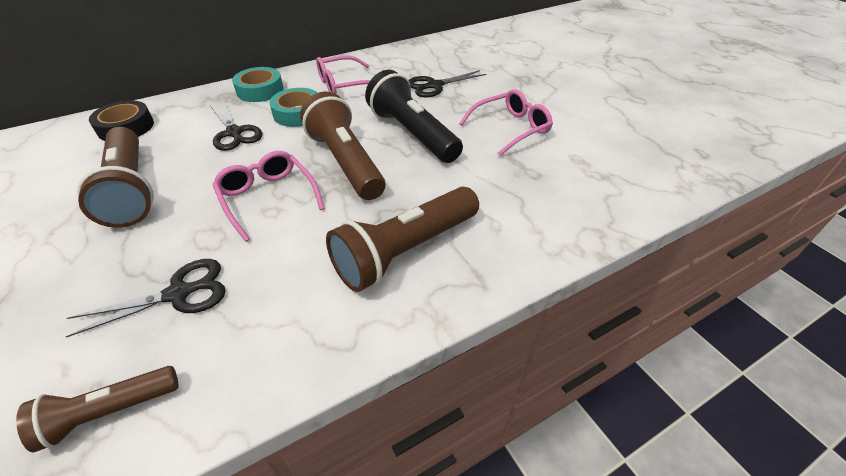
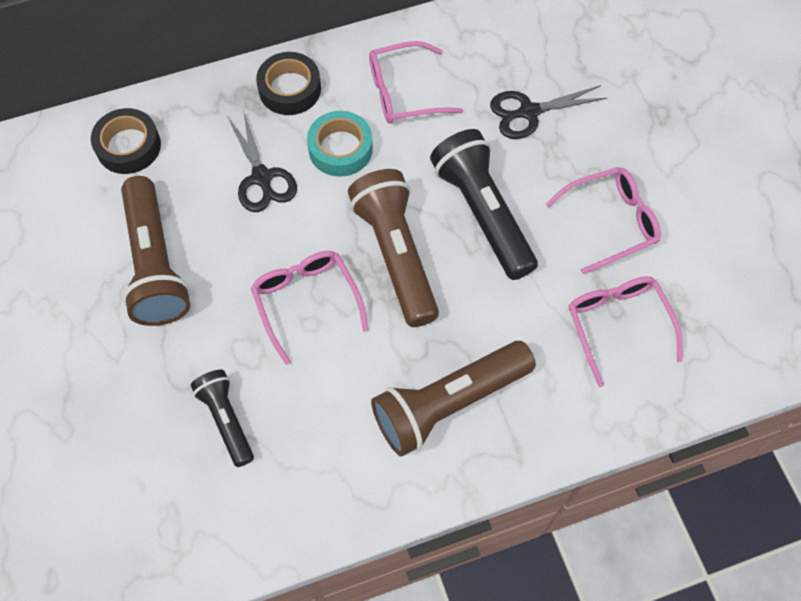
camera: 10 degrees right, 20 degrees up
(109, 412) = (187, 532): brown flashlight -> none
(178, 294) = (226, 420): black scissors -> black flashlight
(260, 90) = (290, 89): turquoise tape -> black tape
(539, 182) = (618, 325): none -> pink glasses

